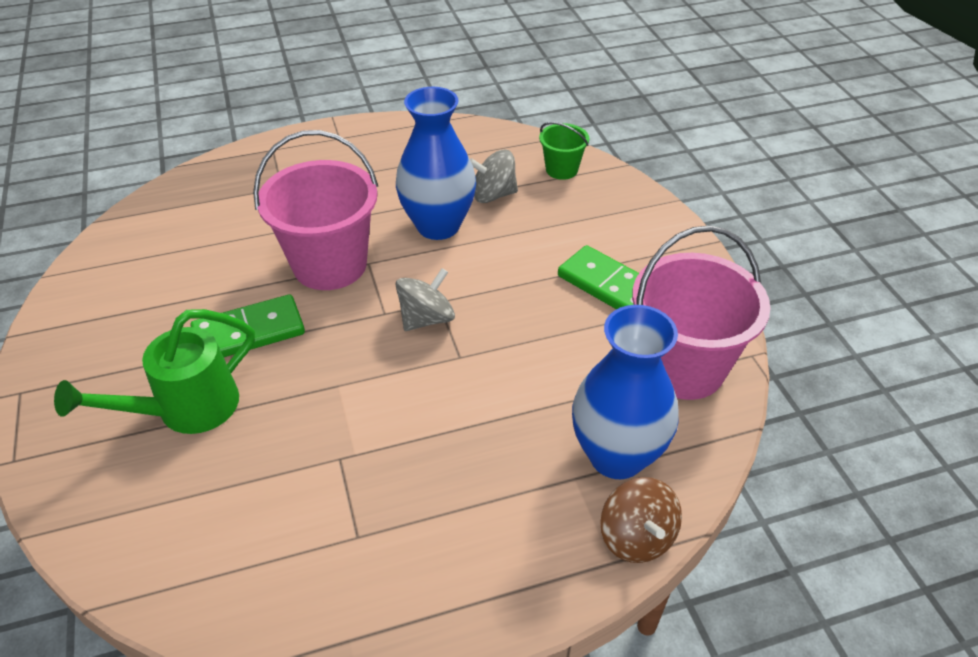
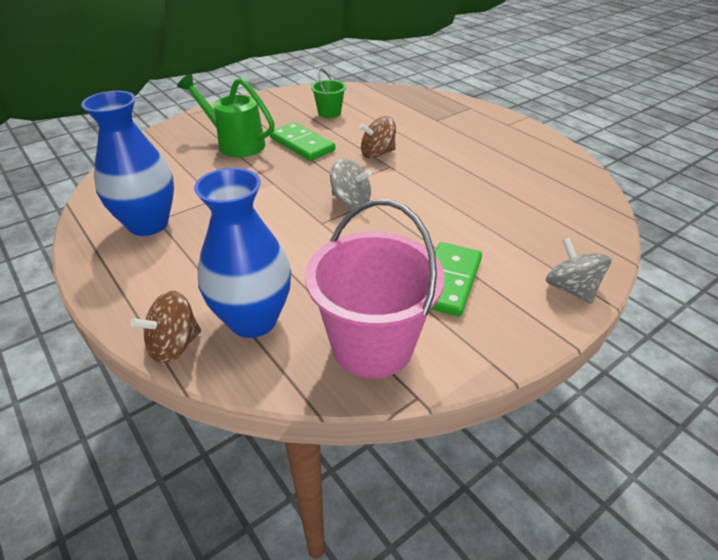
camera: 70 degrees right, 5 degrees down
(330, 265) = (377, 154): pink bucket -> brown spinning top
(438, 226) = (451, 183): blue vase -> blue vase (148, 224)
(493, 195) = (510, 198): grey spinning top -> grey spinning top (571, 289)
(561, 169) = (581, 225): green bucket -> green bucket (329, 113)

